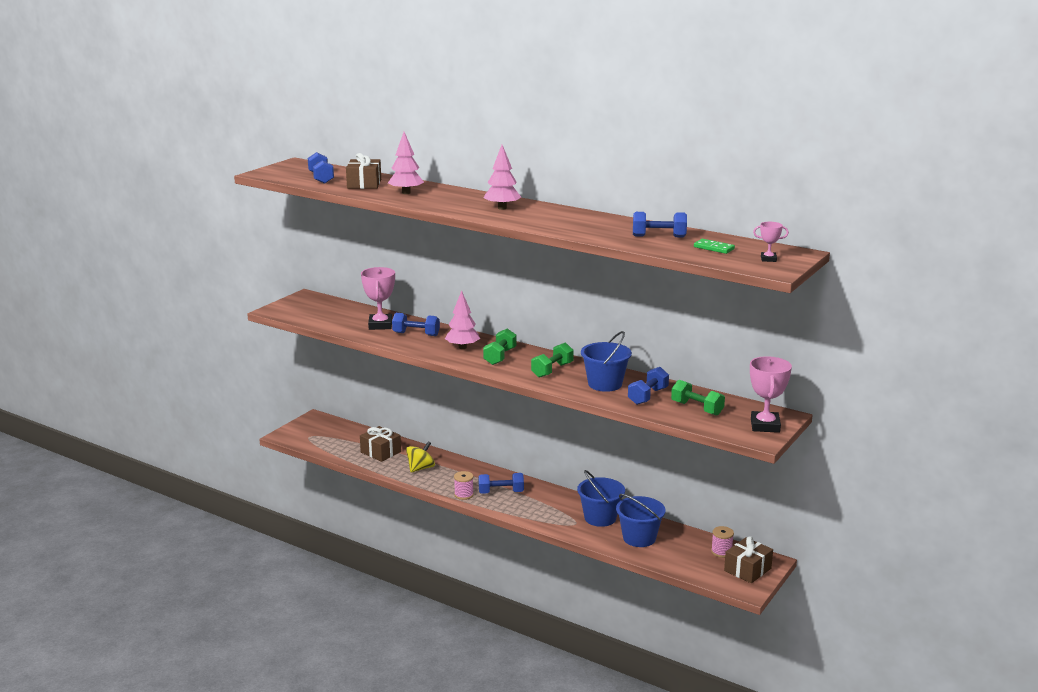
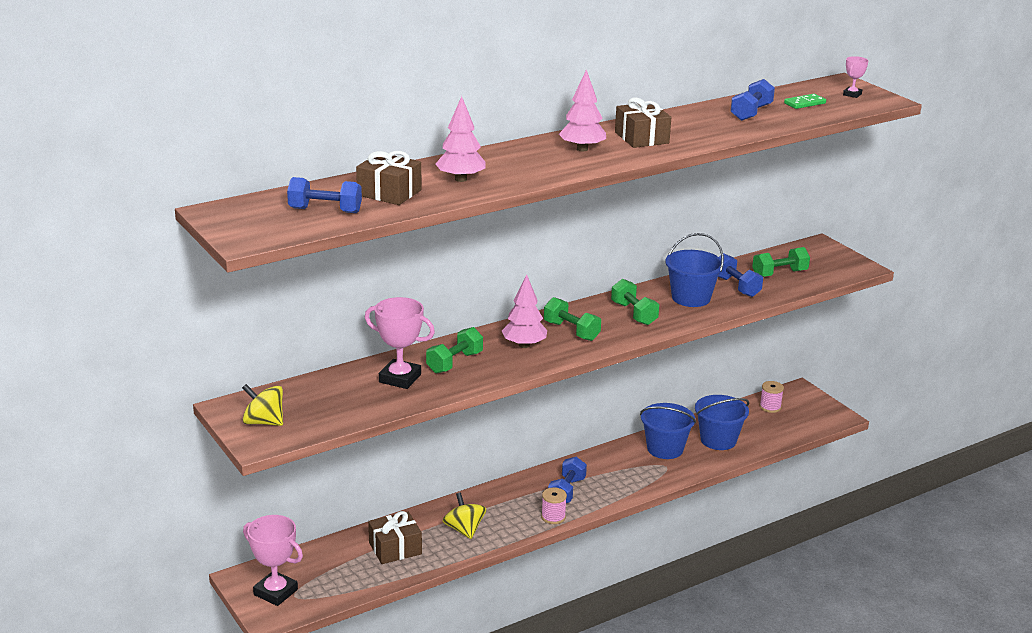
camera: 65 degrees left, 5 degrees up
(297, 306) = (264, 422): none -> yellow spinning top
(416, 334) = (454, 363): blue dumbbell -> green dumbbell
(747, 569) = (807, 405): brown gift -> brown gift (641, 138)
(765, 426) = (835, 257): pink trophy -> pink trophy (275, 592)

